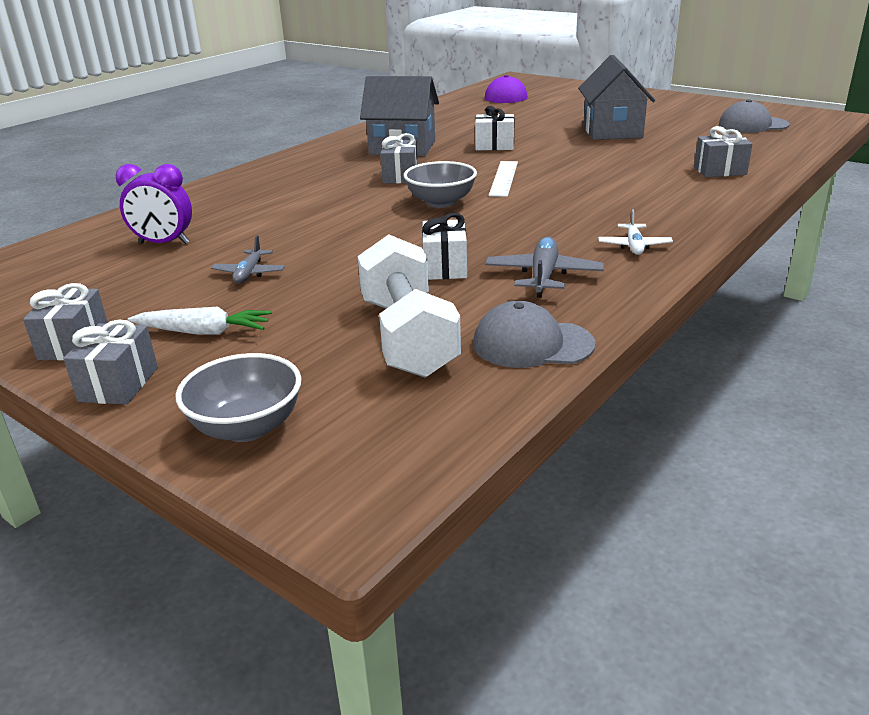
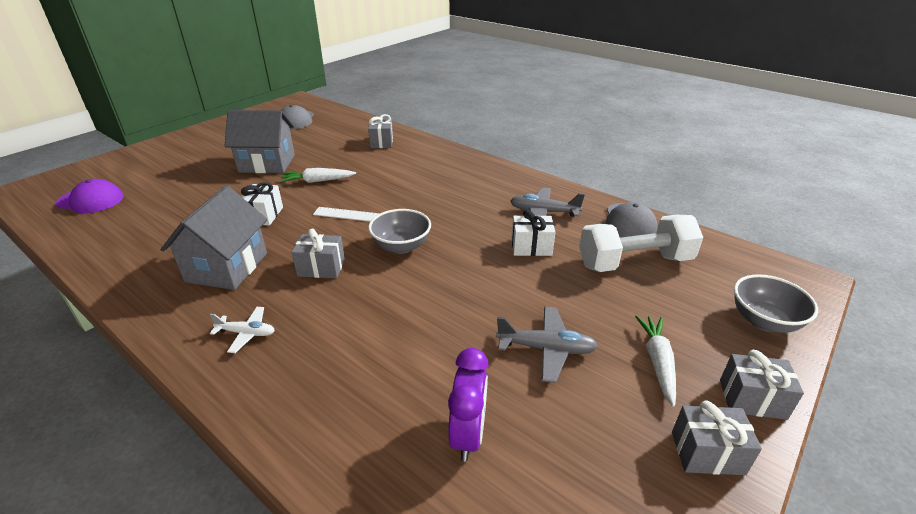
camera: 90 degrees left, 5 degrees up
(249, 273) = (546, 349): grey plane -> grey plane, size x1.52
(580, 155) = (317, 181): none -> white carrot
(634, 246) = (499, 181): white plane -> white plane (247, 333)

